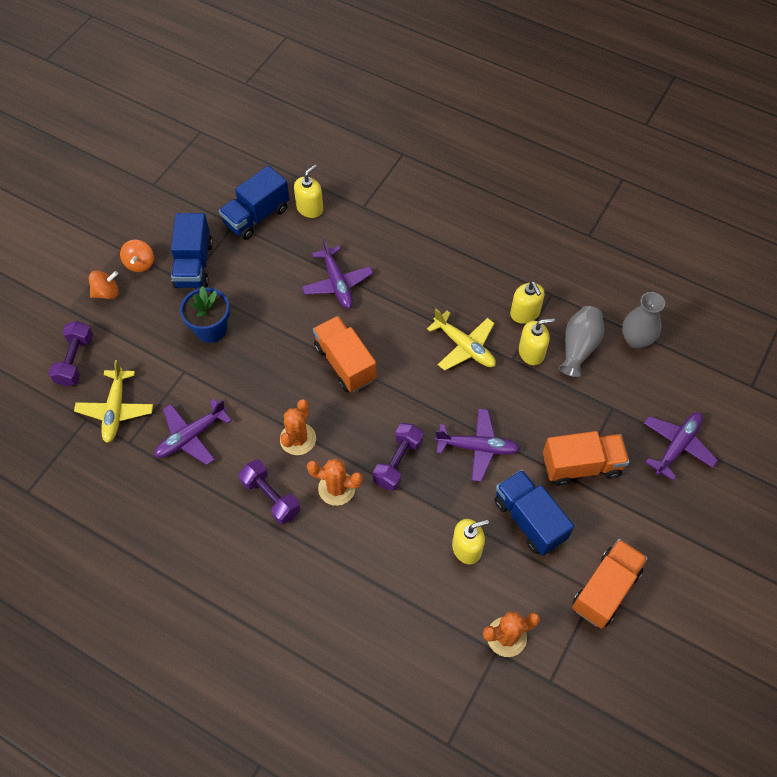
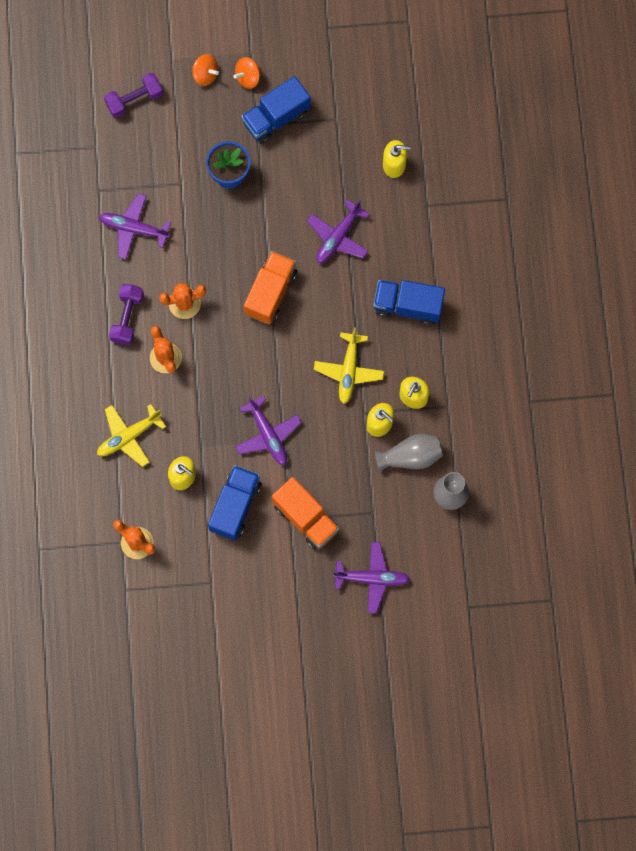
camera: 55 degrees right, 15 degrees up
(116, 410) = (116, 160): yellow plane -> yellow plane (128, 436)
(256, 216) = (356, 130): blue truck -> blue truck (408, 306)
(398, 462) = (216, 386): purple dumbbell -> none
(605, 589) = (218, 589): orange truck -> none

